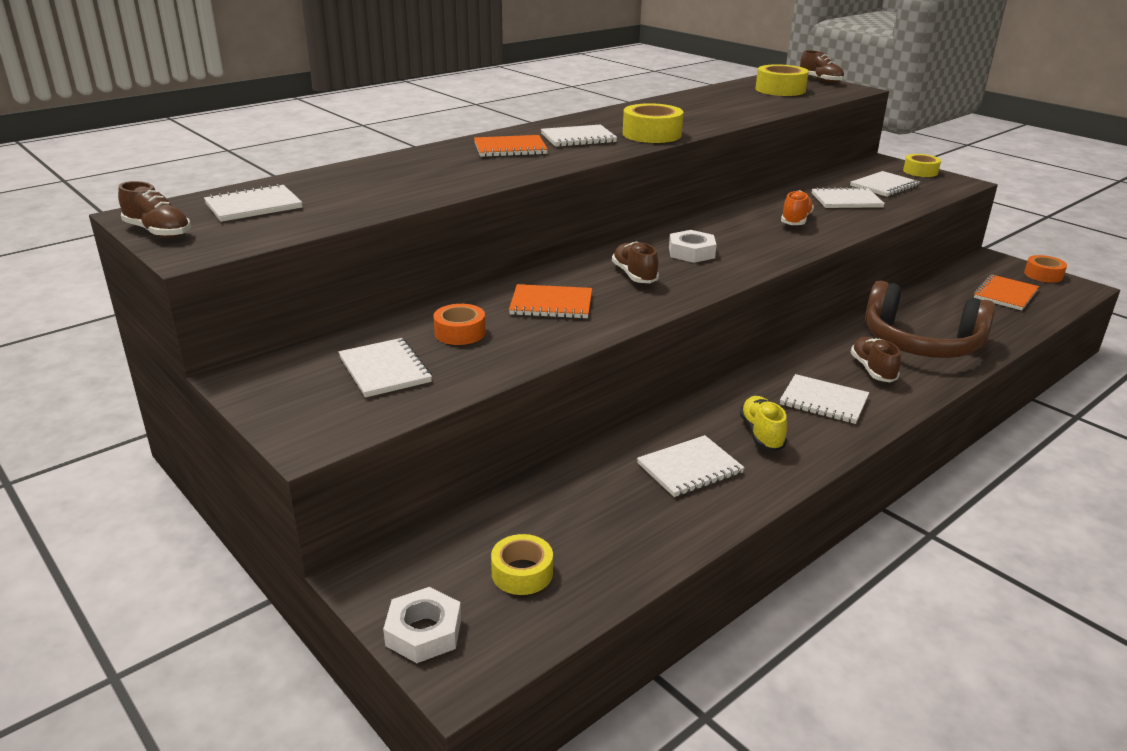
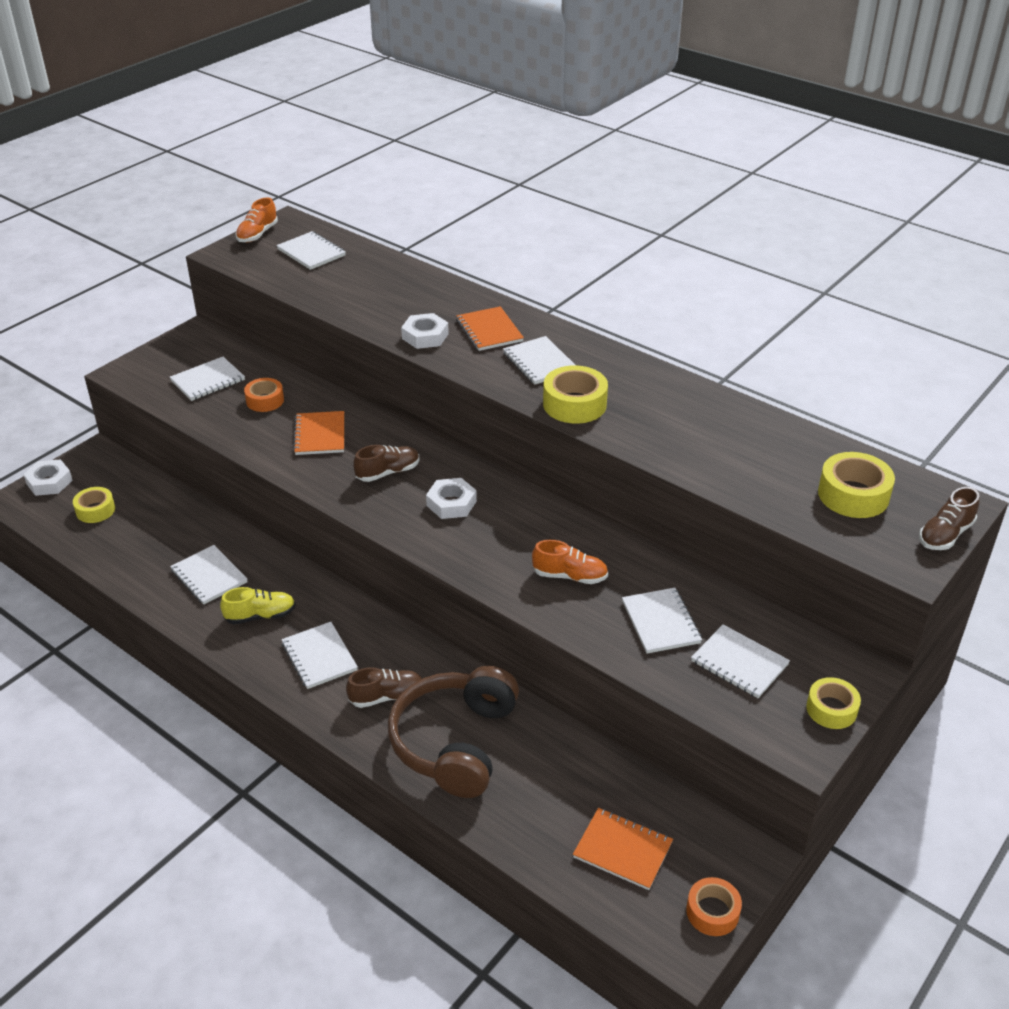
camera: 80 degrees right, 10 degrees up
(158, 232) = (257, 234): brown shoe -> orange shoe
(504, 170) = (425, 336): none -> white nut
(823, 401) = (319, 657): white notebook -> white notebook turned 45 degrees counterclockwise

